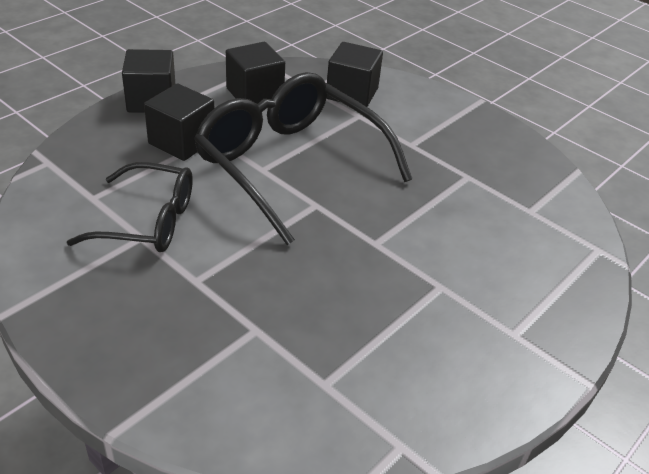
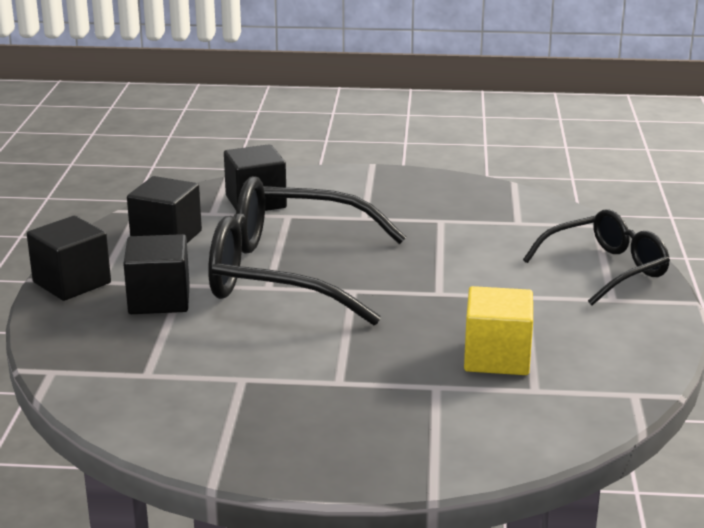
camera: 35 degrees left, 15 degrees down
(148, 221) = (229, 365): black glasses -> black glasses (606, 269)
(337, 332) = (497, 357): none -> yellow cube

